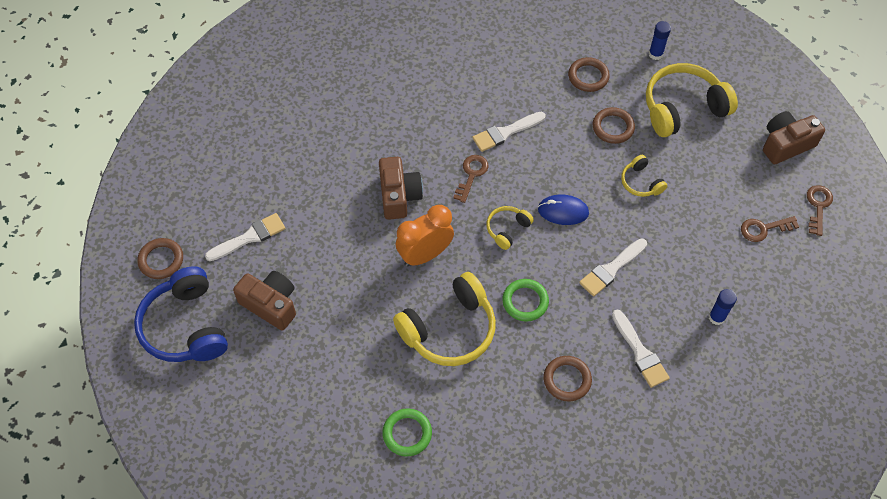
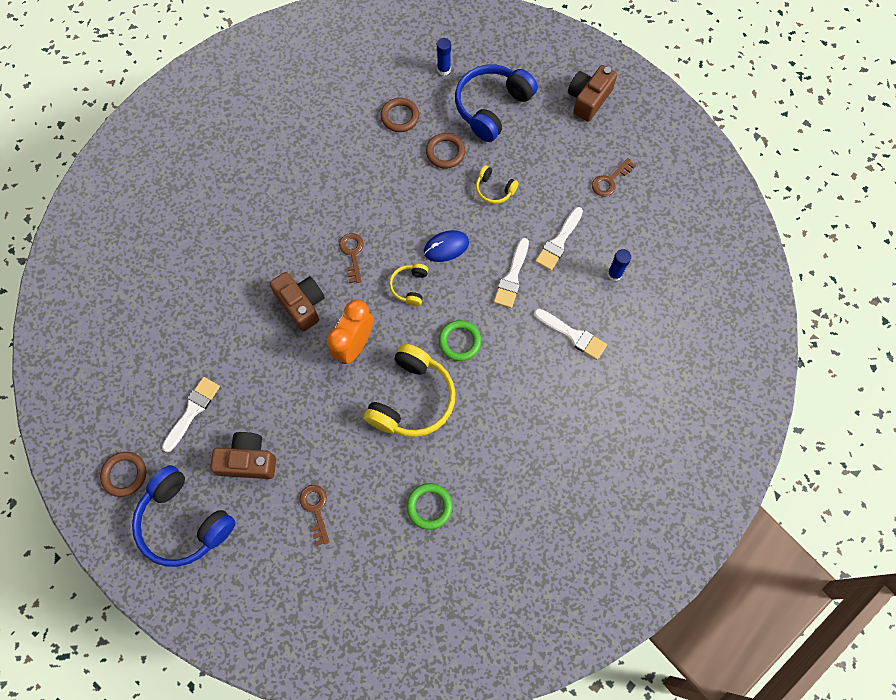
camera: 30 degrees left, 10 degrees up
(505, 132) = (359, 201): white brush -> white brush (559, 242)
(567, 380) = (529, 389): brown ring -> none
(683, 108) = (491, 107): yellow headphones -> blue headphones
(818, 206) = (640, 140): brown key -> brown key (316, 509)

